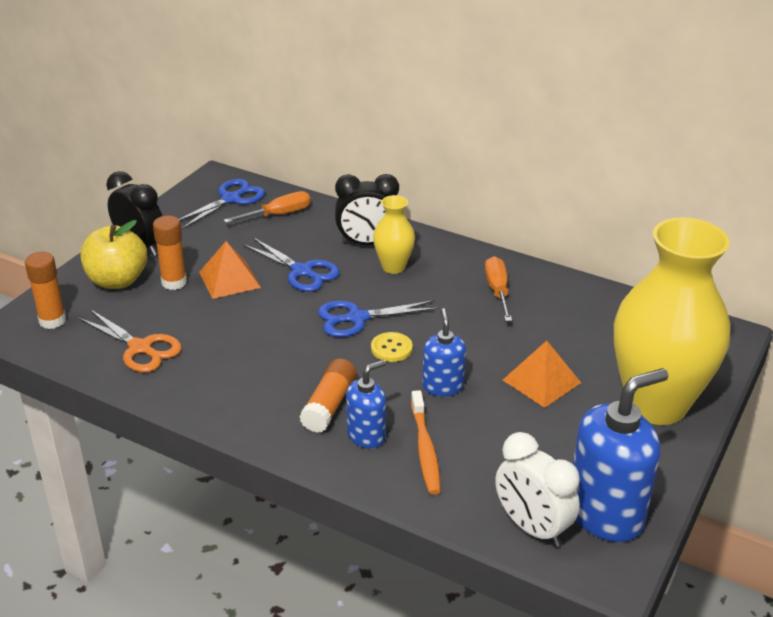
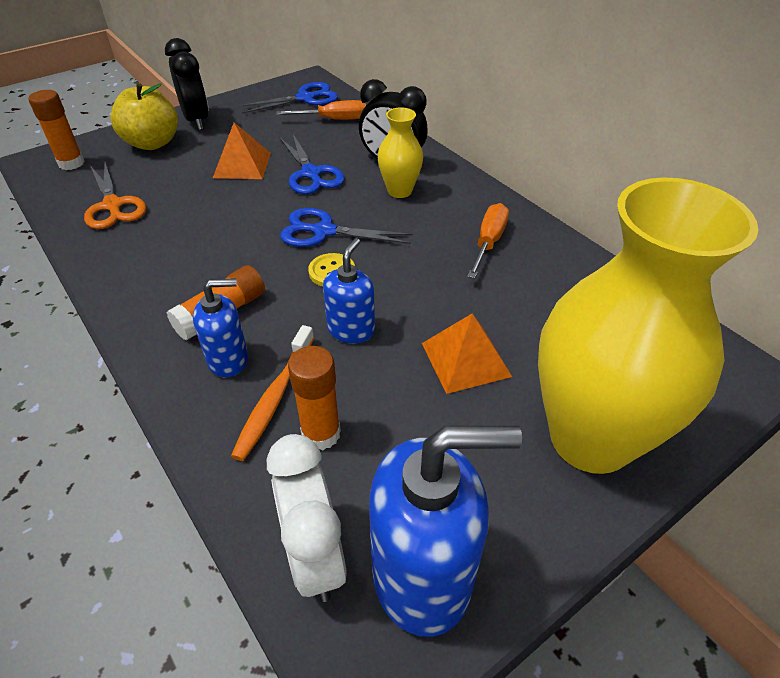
camera: 25 degrees right, 10 degrees up
(174, 282) = (195, 156): orange glue stick -> orange glue stick (321, 434)

